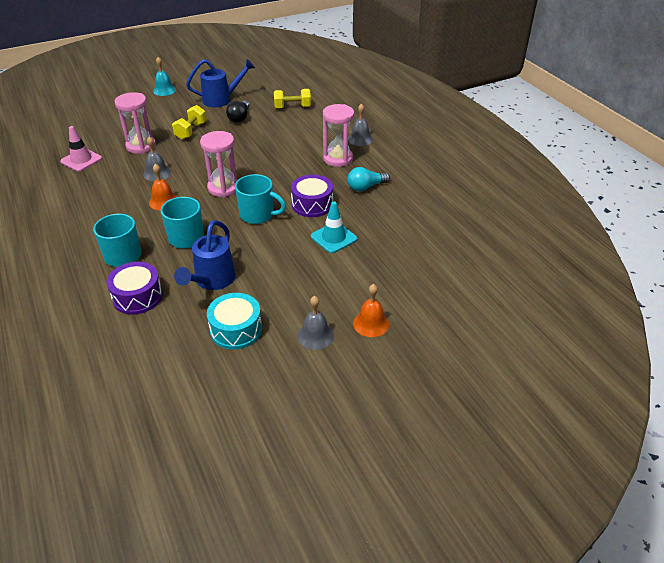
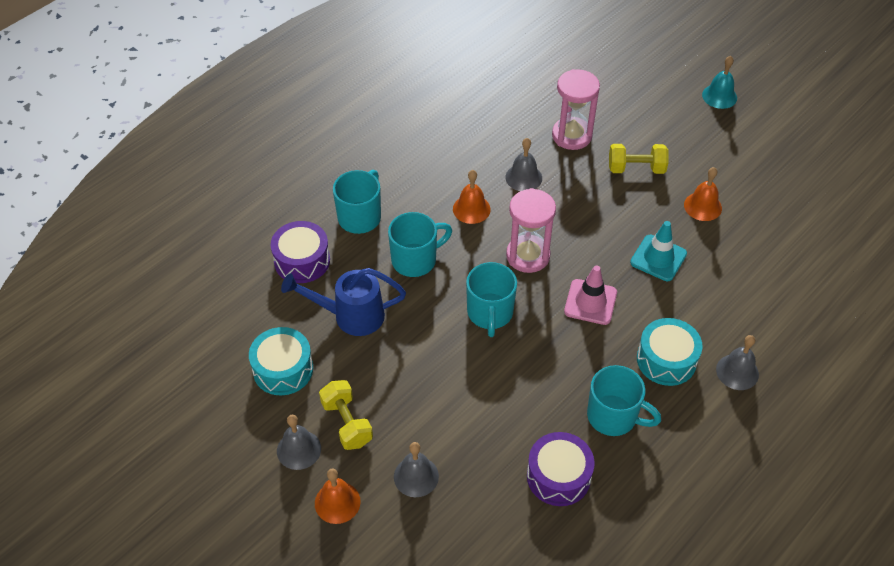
camera: 70 degrees right, 10 degrees up
(81, 160) = (512, 97): pink traffic cone -> pink traffic cone (590, 302)
(221, 99) = (737, 167): blue watering can -> none
(239, 118) = (702, 206): black light bulb -> orange bell
(292, 107) = (773, 256): yellow dumbbell -> yellow dumbbell (347, 423)
(312, 204) = (541, 364): purple drum -> purple drum (558, 476)
(333, 238) = (481, 412): turquoise traffic cone -> turquoise traffic cone (658, 258)
(338, 159) = (666, 360): pink hourglass -> turquoise drum
(366, 187) = (613, 416): turquoise light bulb -> turquoise mug
(368, 279) = (416, 476): none -> grey bell

